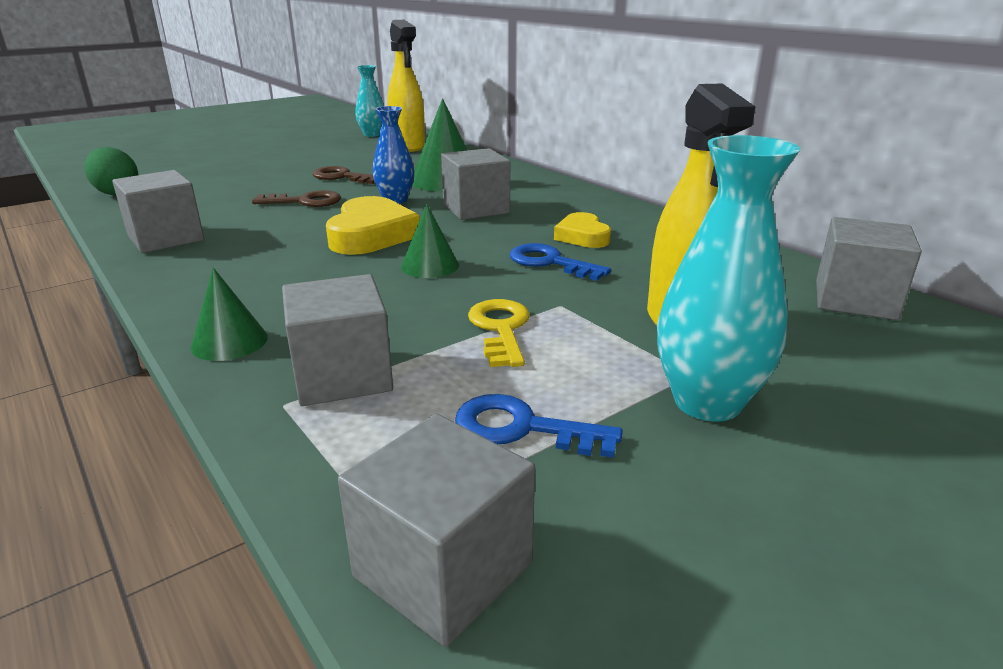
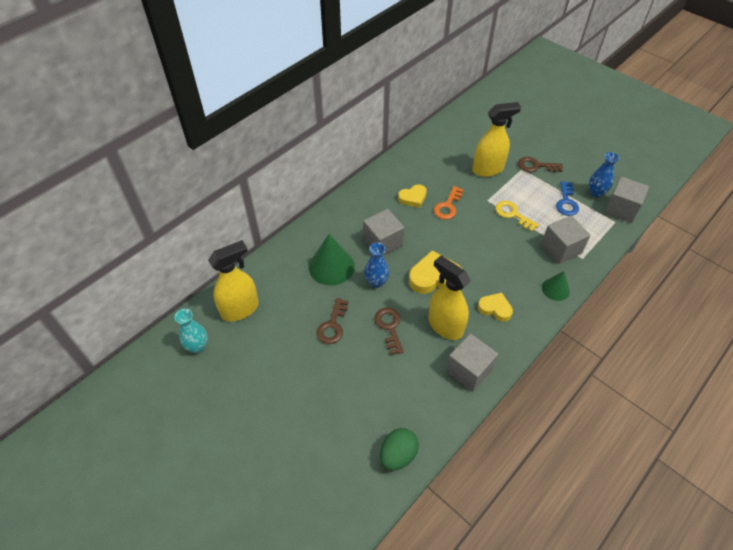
camera: 100 degrees left, 25 degrees up
(254, 272) = (495, 308): none -> yellow heart
(266, 232) = (445, 325): none -> yellow spray bottle
(430, 266) = (465, 245): green cone -> none
(500, 329) = (512, 214): yellow key -> yellow key turned 60 degrees clockwise
(550, 262) = (447, 206): blue key -> orange key
(558, 517) = (596, 192): none -> blue vase
(707, 402) = (535, 166): turquoise vase -> brown key
(855, 300) = (453, 127): grey cube -> none

